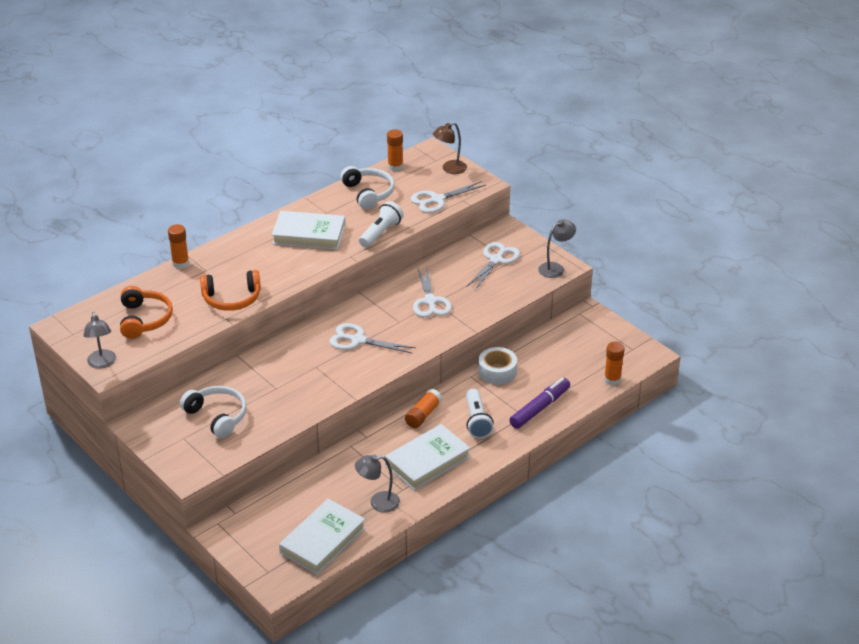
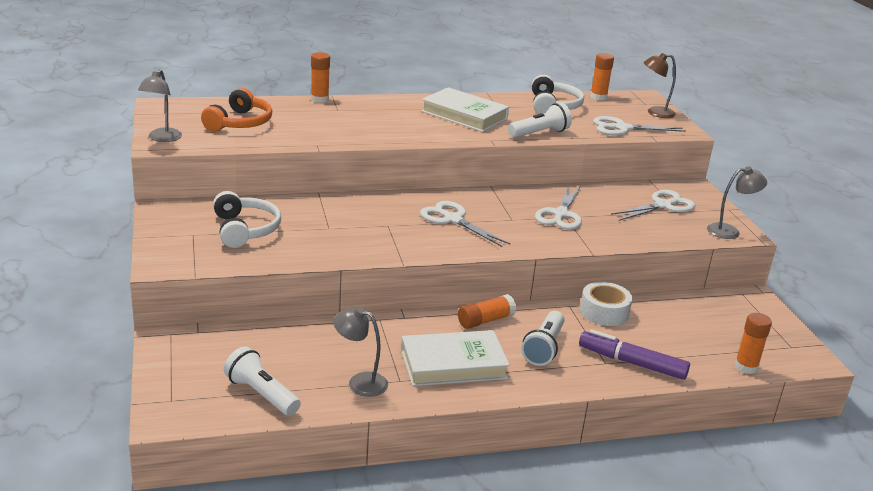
camera: 25 degrees right, 10 degrees down
(232, 299) = (339, 134): orange headphones -> none
(322, 540) = (261, 394): white book -> white flashlight
(540, 408) = (632, 363): purple marker -> purple marker turned 135 degrees counterclockwise

